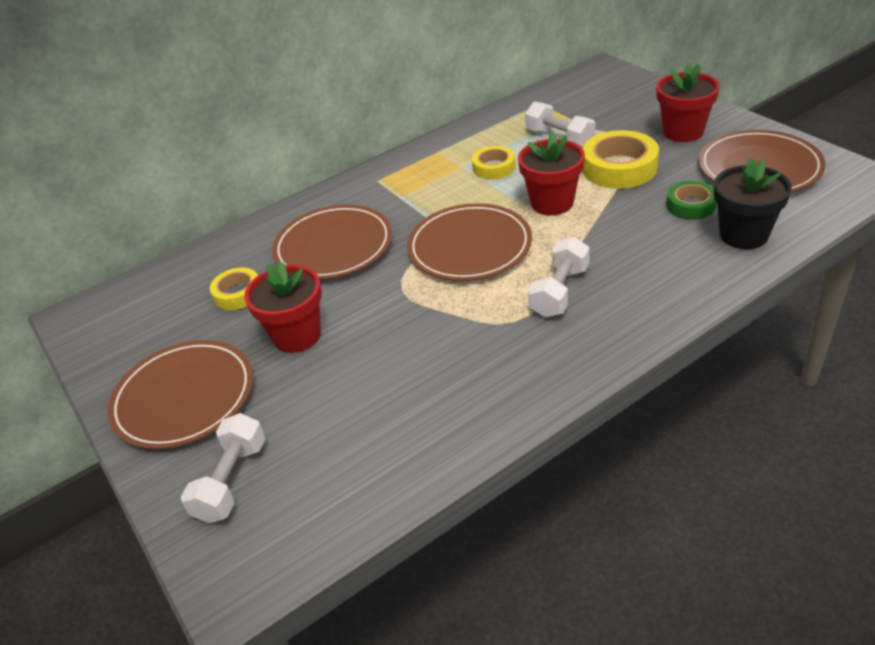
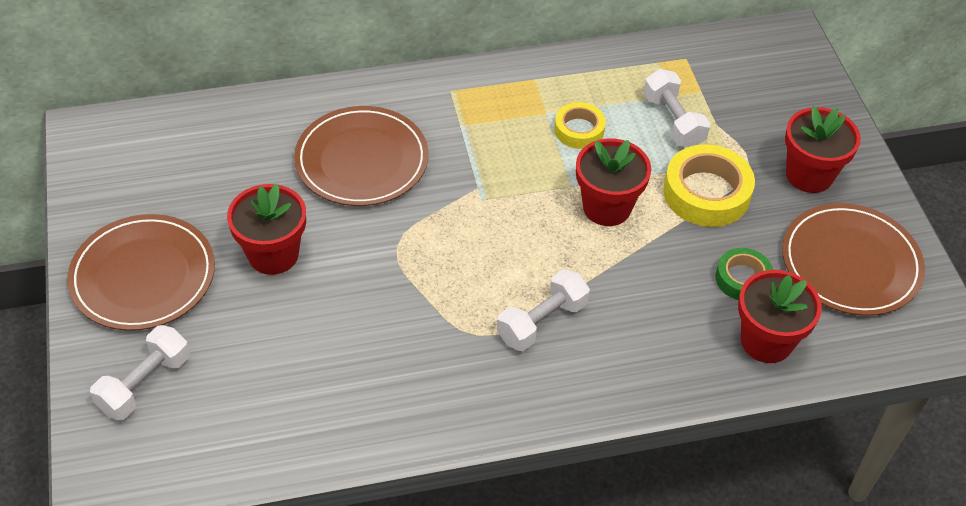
camera: 15 degrees right, 10 degrees up
(238, 293) = (244, 177): yellow tape -> none
(469, 246) = (491, 224): brown plate -> none
(743, 235) = (766, 341): black flower pot -> red flower pot

